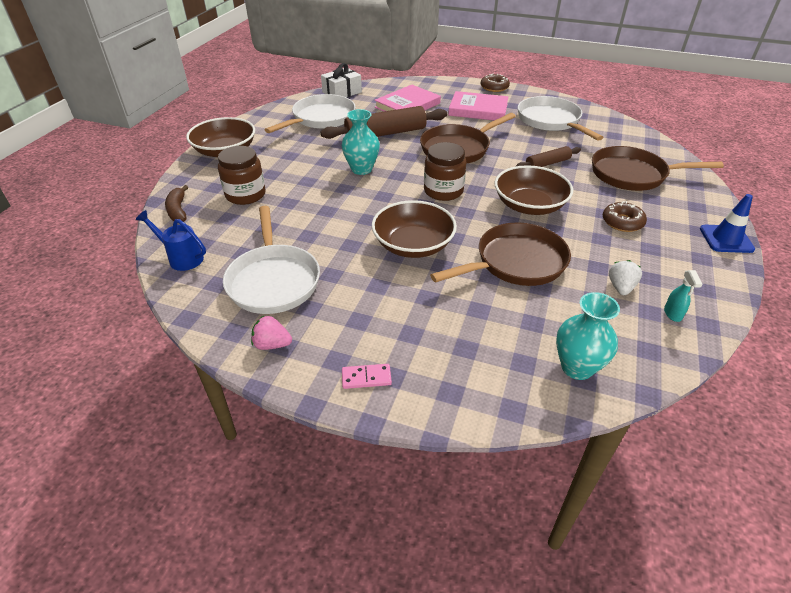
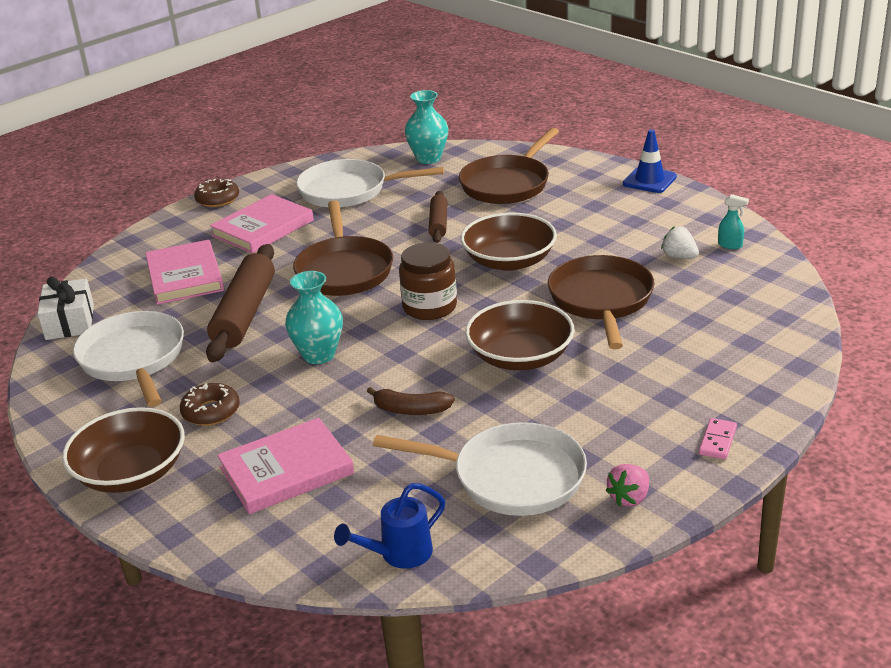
camera: 60 degrees left, 10 degrees down
(178, 210) = (267, 545): brown banana -> brown banana (411, 410)
(245, 195) = (286, 470): brown jar -> pink book
(577, 367) = (768, 316): turquoise vase -> turquoise vase (428, 158)
(622, 222) = (583, 220): brown donut -> brown donut (211, 411)

